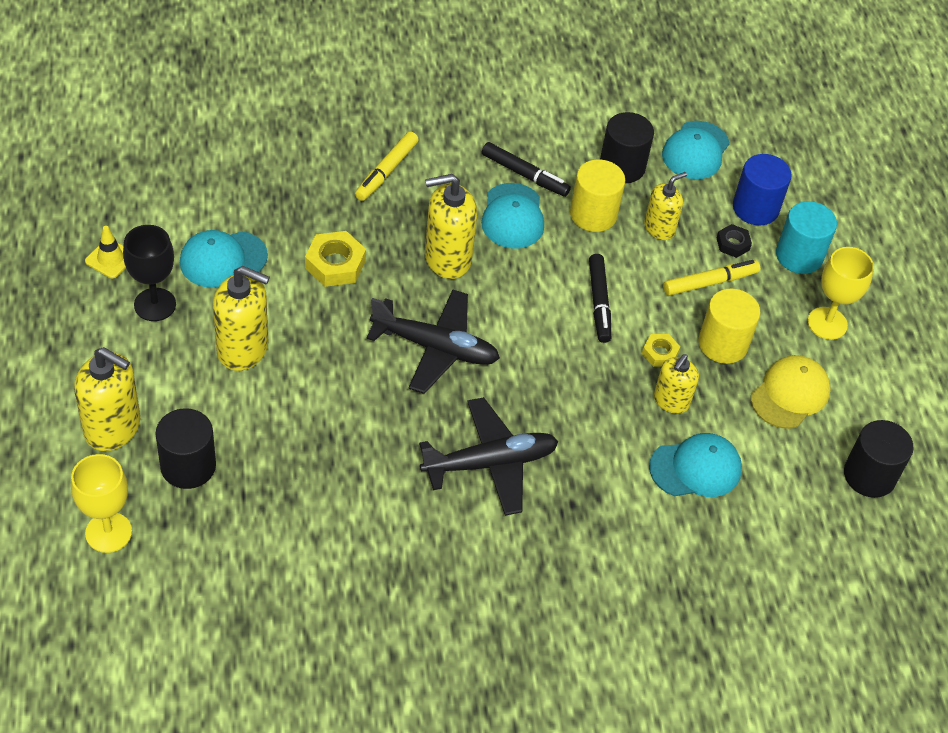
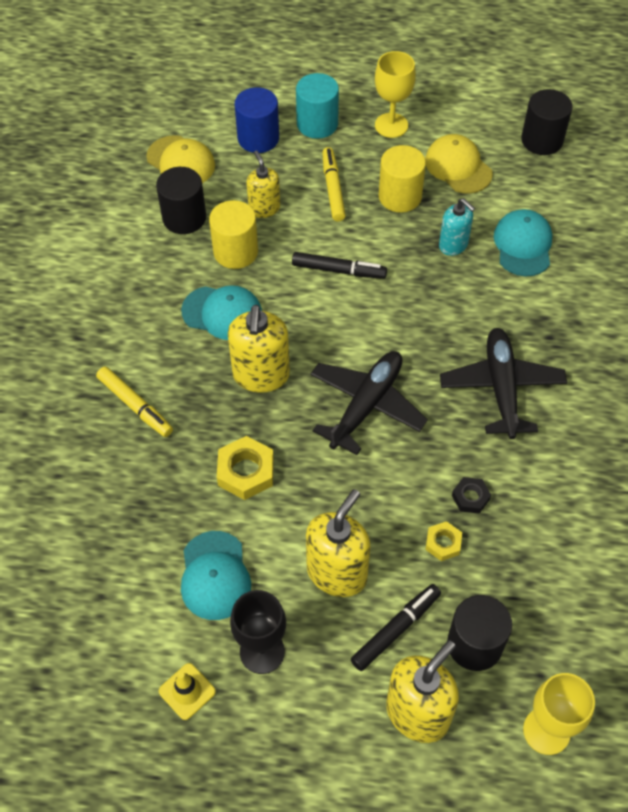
camera: 70 degrees left, 5 degrees up
(524, 175) = (173, 293): black marker -> black marker (396, 630)
(660, 353) = (402, 240): yellow nut -> yellow nut (443, 543)
(671, 401) = (453, 245): yellow soap dispenser -> turquoise soap dispenser
(695, 150) = (181, 162): turquoise cap -> yellow cap
(733, 244) = (294, 163): black nut -> black nut (470, 497)

